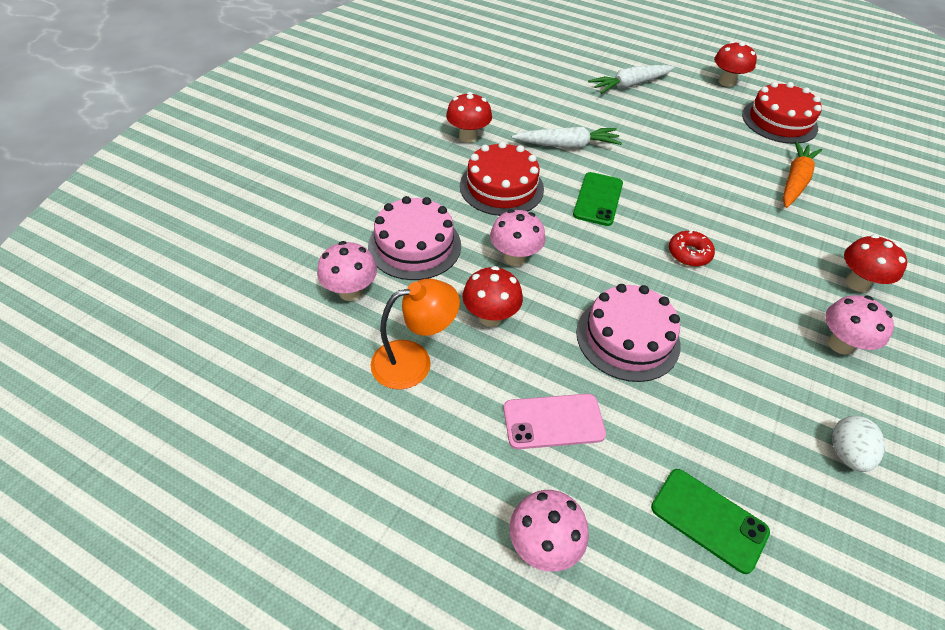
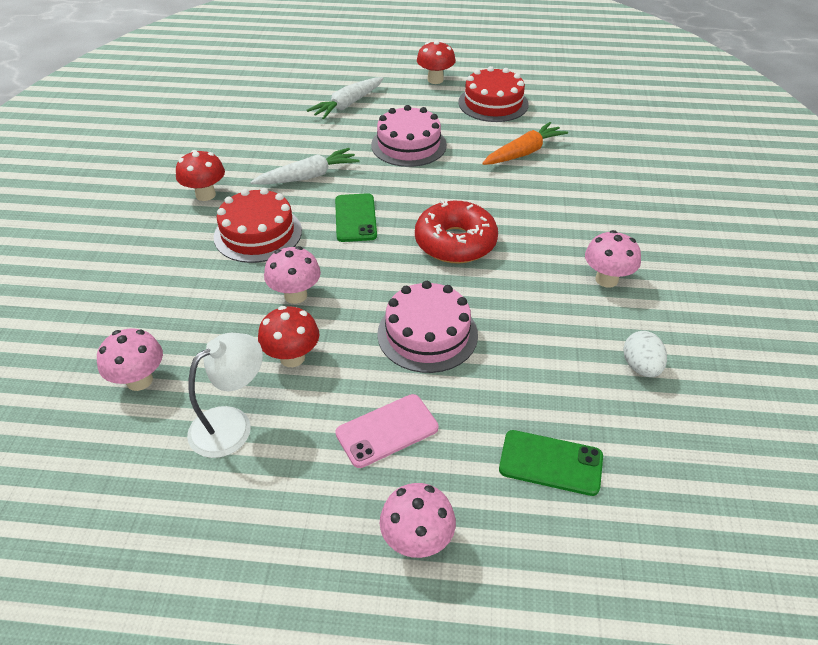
camera: 20 degrees left, 5 degrees down
(414, 245) = (190, 315): pink cake -> pink cake (408, 145)
(414, 361) = (232, 424): orange lamp -> white lamp
(689, 253) = (455, 242): red donut -> red donut, size x1.92
(794, 181) = (524, 153): orange carrot -> orange carrot turned 45 degrees clockwise
(857, 283) = (603, 224): red mushroom -> none

